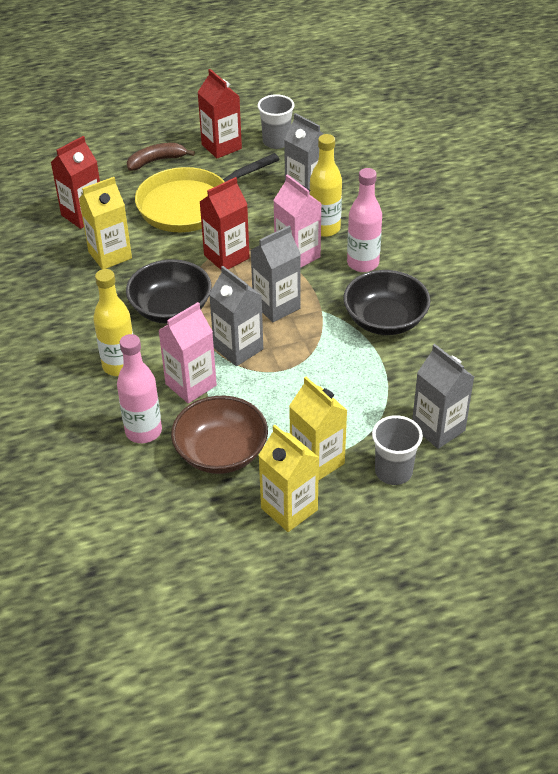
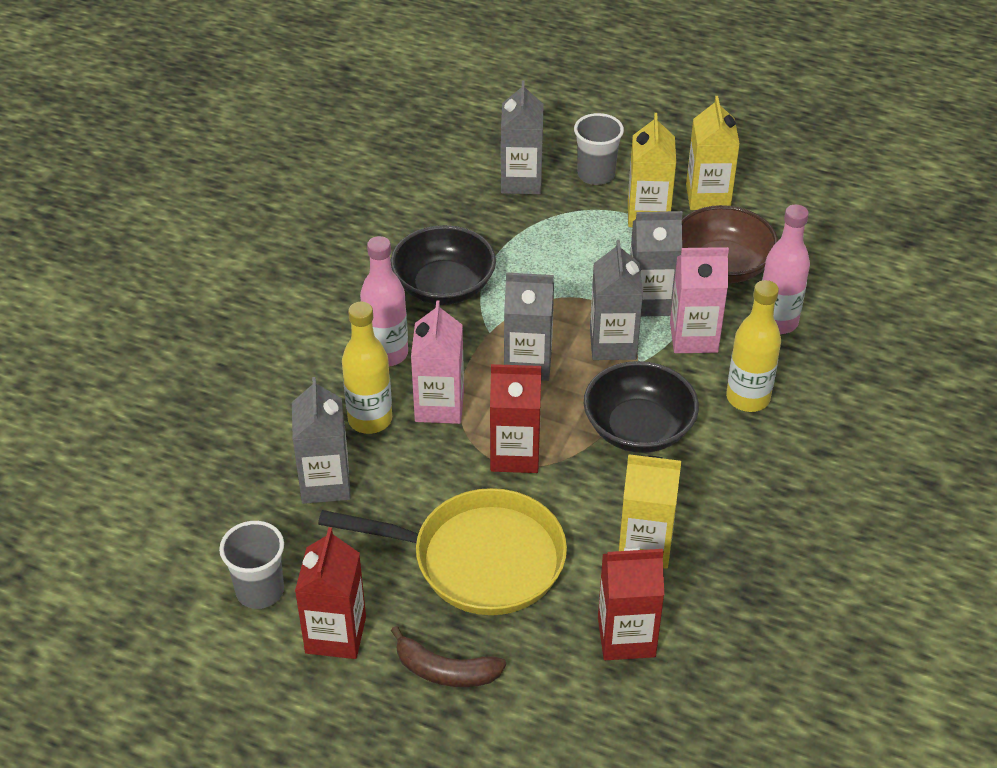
camera: 140 degrees left, 0 degrees up
(244, 392) = (650, 301): none -> grey carton

